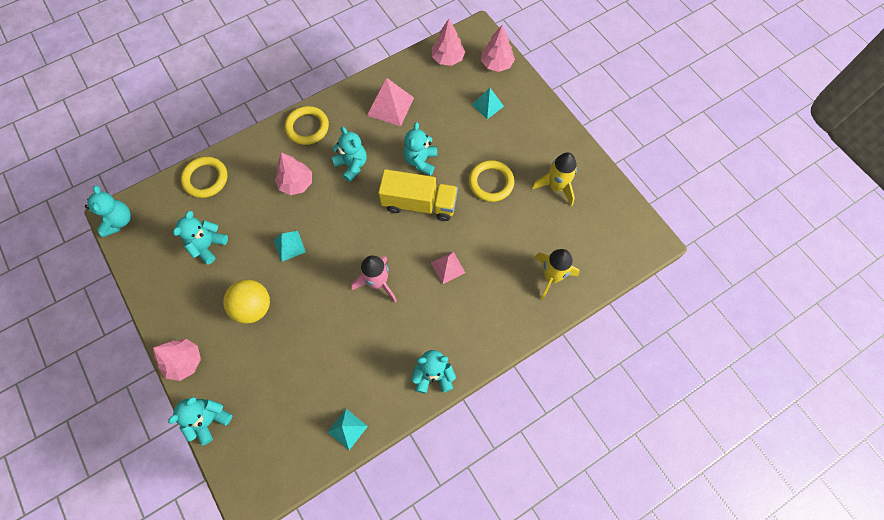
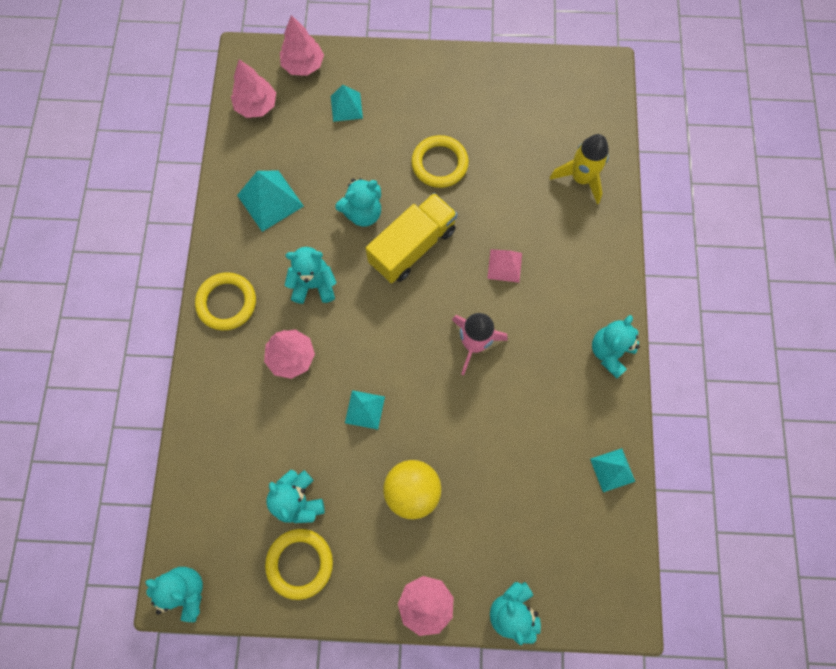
camera: 55 degrees left, 5 degrees up
(205, 179) = (206, 455): yellow ring -> yellow ring (300, 563)
(390, 106) = (270, 200): pink pyramid -> turquoise pyramid
(421, 161) = (363, 213): turquoise teddy bear -> turquoise teddy bear turned 75 degrees counterclockwise
(556, 186) = (489, 109): yellow rocket -> none

